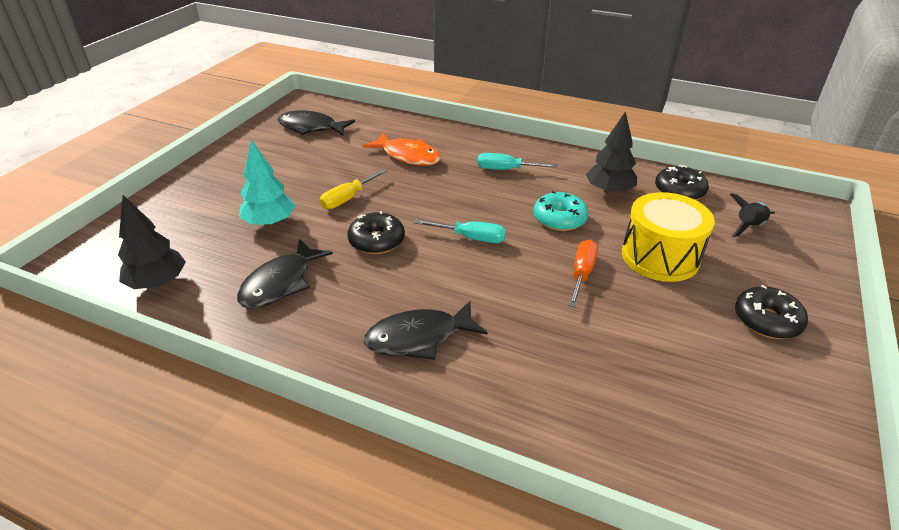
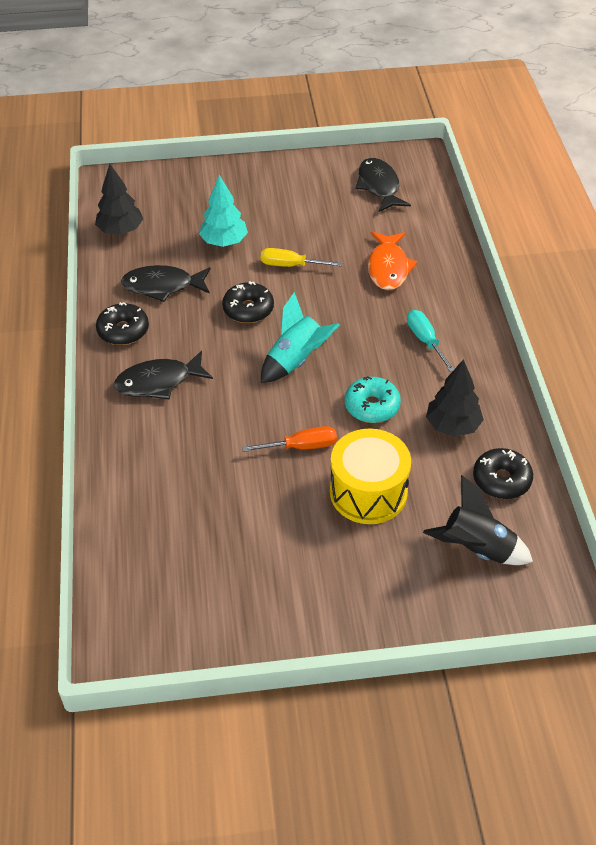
camera: 60 degrees right, 10 degrees up
(419, 338) = (158, 382): black fish -> black fish turned 60 degrees counterclockwise
(470, 238) = (296, 361): turquoise screwdriver -> turquoise rocket
(748, 227) = (477, 549): black rocket -> black rocket, size x1.52
(767, 320) = (328, 586): black donut -> black donut (123, 331)

